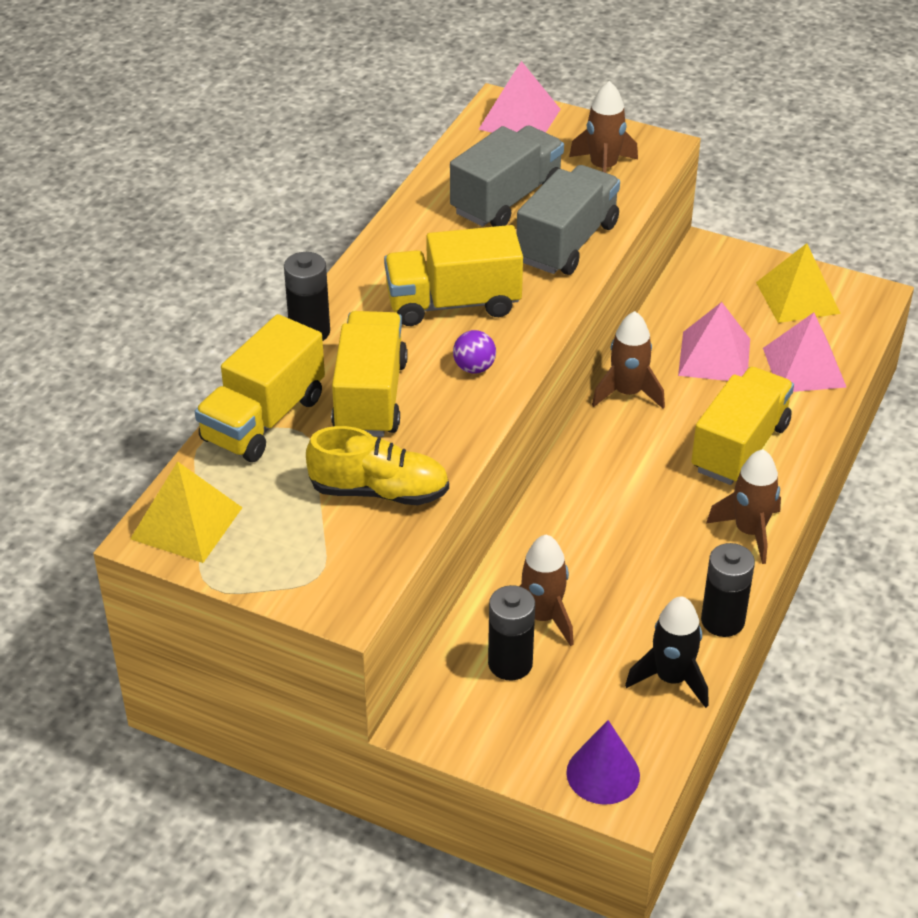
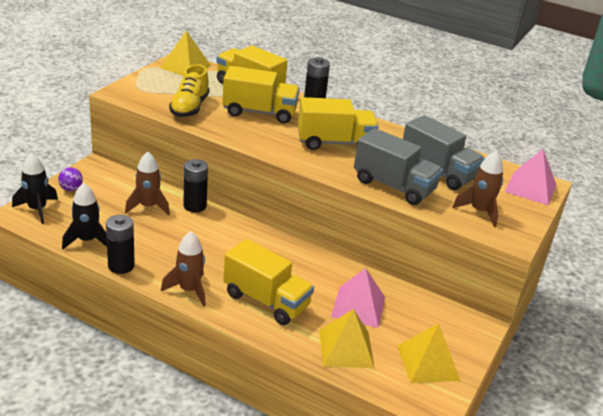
camera: 90 degrees right, 10 degrees down
(453, 303) = (334, 143): yellow truck -> yellow truck turned 90 degrees clockwise
(474, 368) = (278, 142): purple ball -> purple ball (71, 189)
(510, 663) = (121, 193): black battery -> black battery (195, 206)
(603, 773) = (37, 209): purple cone -> black rocket
(627, 393) = (323, 263): brown rocket -> none
(804, 367) = (346, 348): pink pyramid -> yellow pyramid

